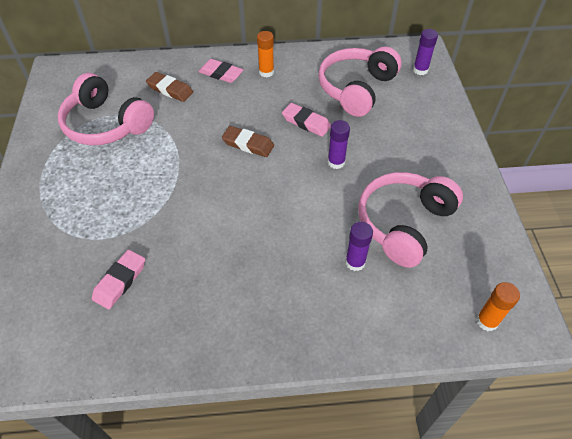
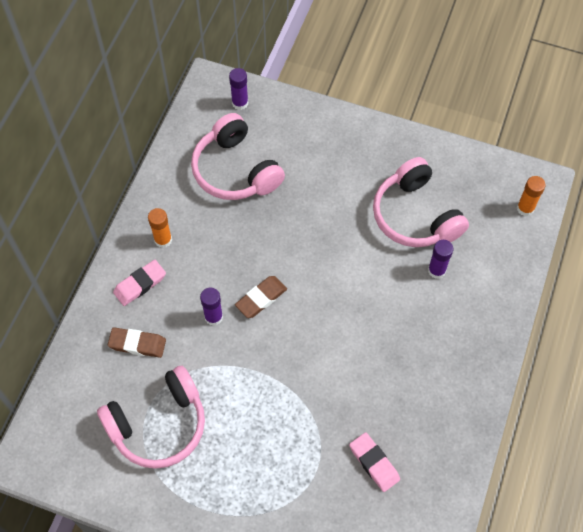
camera: 65 degrees left, 10 degrees up
(170, 90) = (137, 344): brown eraser -> brown eraser turned 45 degrees clockwise
(306, 122) = (258, 235): pink eraser -> none
(336, 162) = (322, 234): purple glue stick -> purple glue stick (213, 317)

